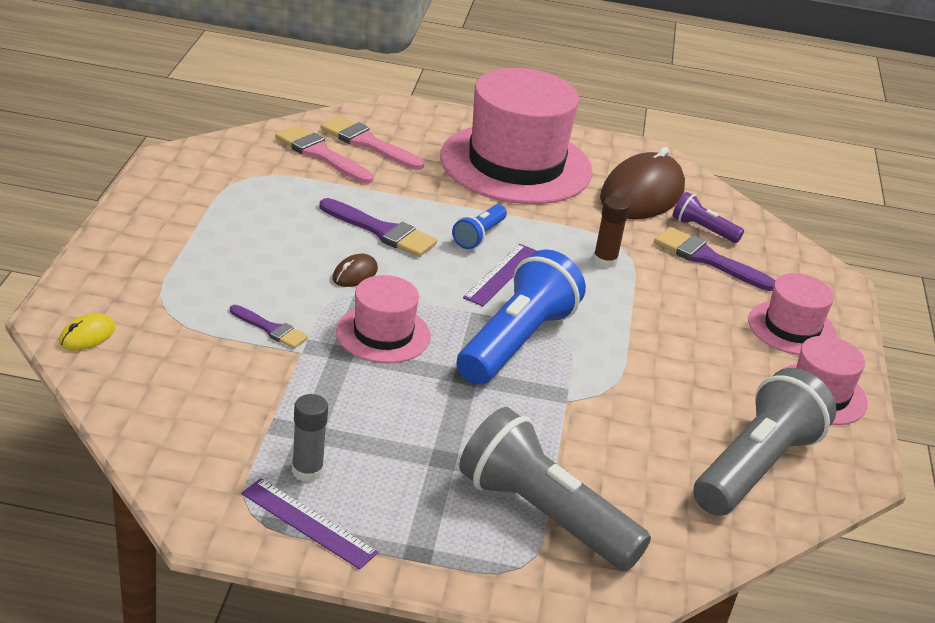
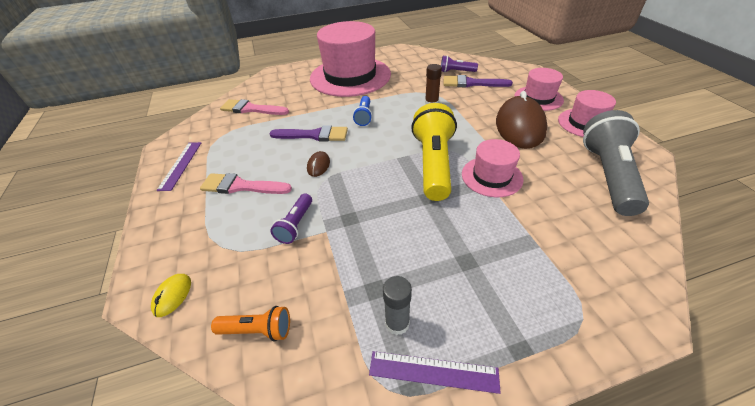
camera: 20 degrees left, 10 degrees up
(156, 406) = (257, 330): none -> orange flashlight
(271, 329) = (296, 225): purple brush -> purple flashlight
(367, 143) = (271, 94): pink brush -> pink brush (241, 186)
(383, 334) = (362, 194): pink hat -> pink hat (491, 176)
(501, 274) = (392, 131): purple ruler -> purple ruler (180, 165)
(516, 342) = (433, 164): blue flashlight -> yellow flashlight
(544, 515) = (555, 269): grey flashlight -> none
(642, 194) = (416, 67): brown mouse -> brown mouse (519, 126)

